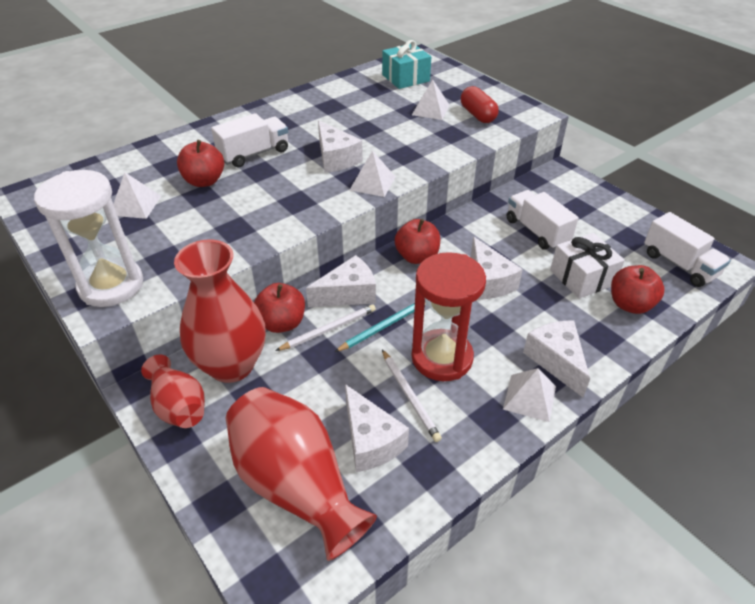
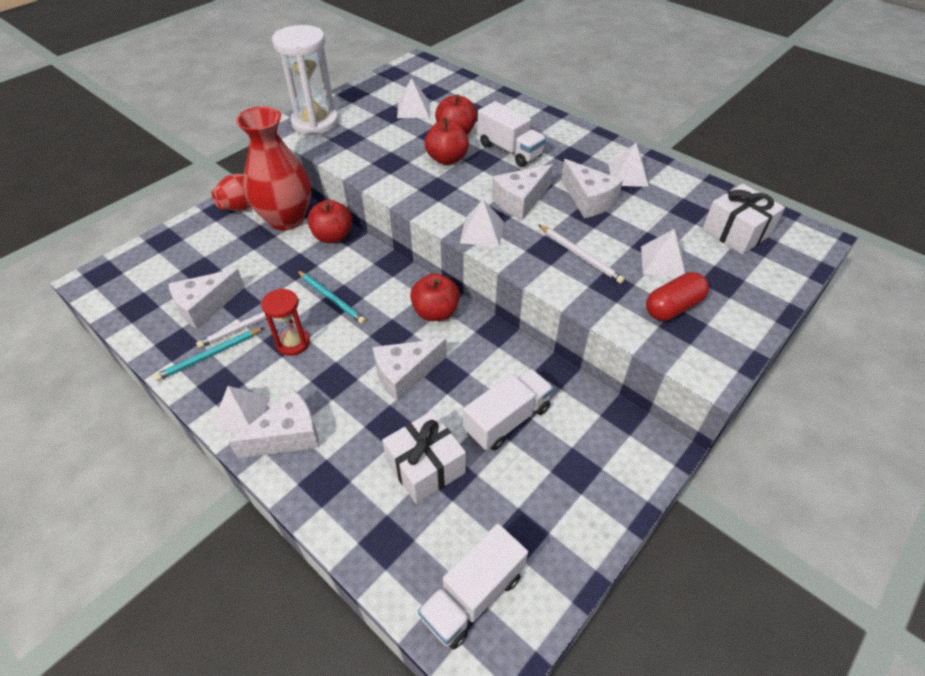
camera: 80 degrees right, 5 degrees up
(296, 484) = (172, 272): red vase -> none
(321, 104) = (628, 175): none -> white pyramid
(329, 329) = (327, 265): white pencil -> white pencil (580, 255)
(348, 294) = (373, 270): white cheese -> white cheese (588, 200)
(406, 78) = (736, 232): turquoise gift -> white gift
(442, 358) = (293, 343): red hourglass -> red hourglass, size x0.57
(451, 430) = (210, 355): none -> turquoise pencil
(630, 304) = (381, 518): red apple -> red apple (447, 159)

